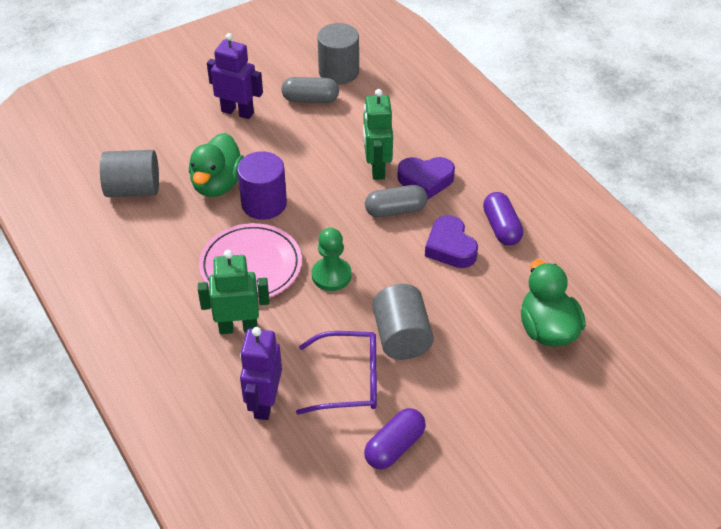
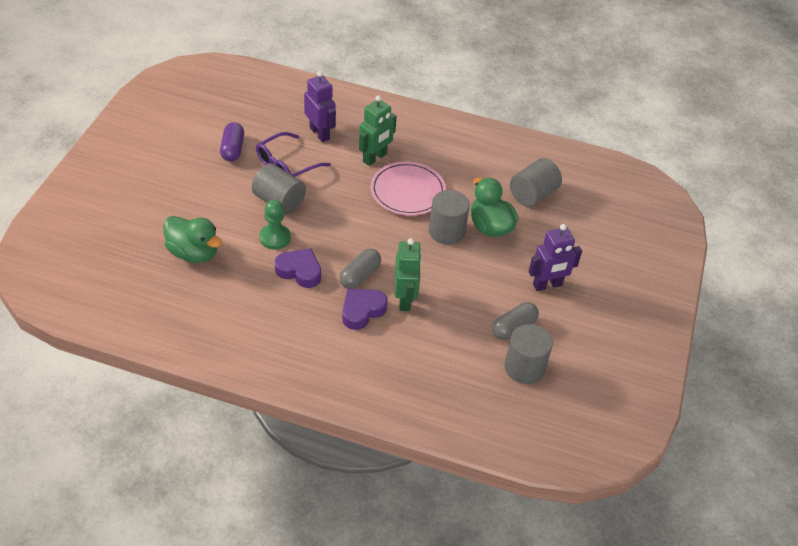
camera: 135 degrees right, 0 degrees up
(264, 203) = (446, 231): purple cylinder -> grey cylinder
(331, 275) = (355, 212): green pawn -> green pawn (275, 238)
(376, 168) = (405, 300): green robot -> green robot turned 45 degrees clockwise
(501, 227) = (277, 305): purple capsule -> none

